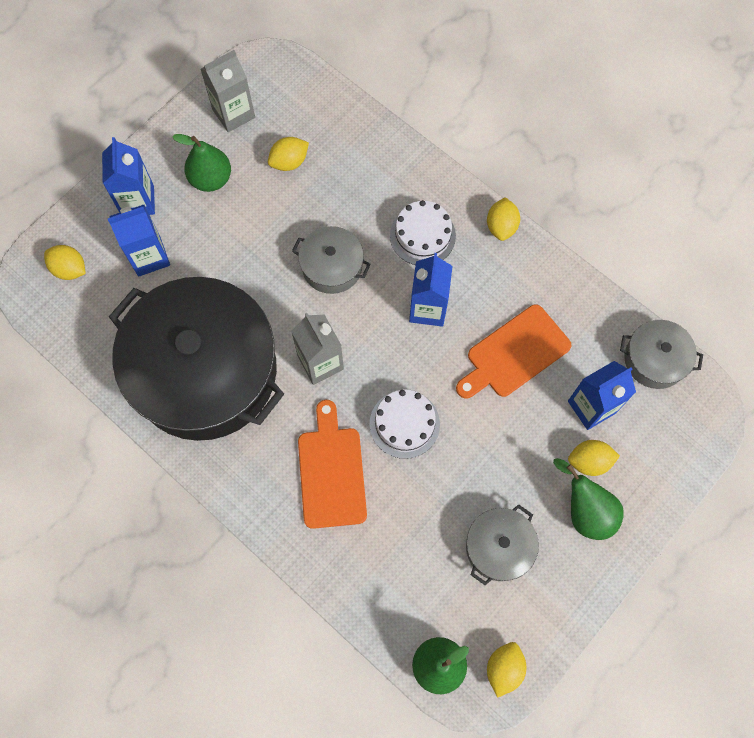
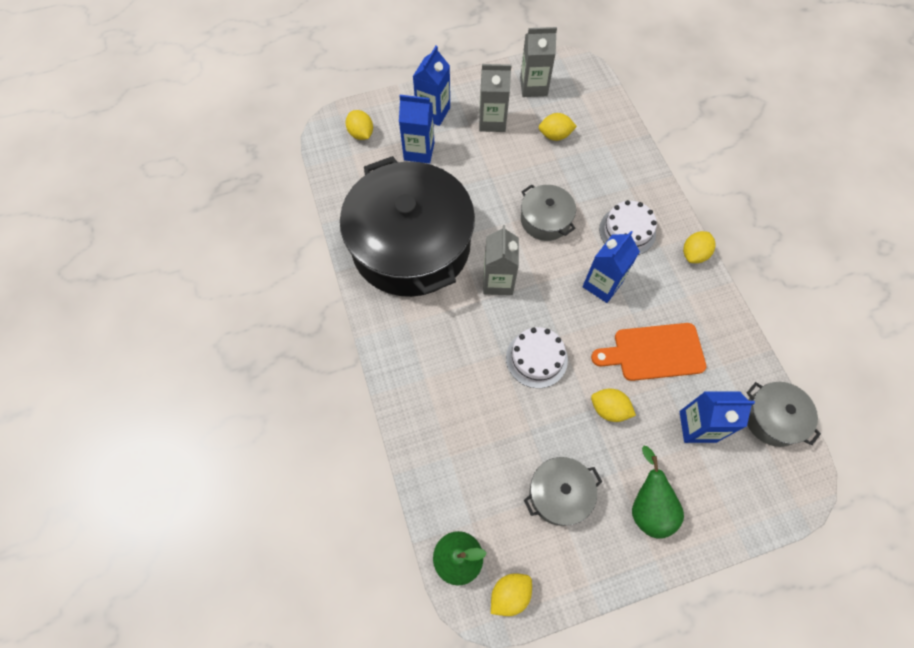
camera: 30 degrees right, 5 degrees down
(211, 179) = (492, 121): green pear -> grey carton
(331, 471) = (460, 363): orange cutting board -> none
(589, 461) = (672, 468): yellow lemon -> yellow lemon (609, 409)

